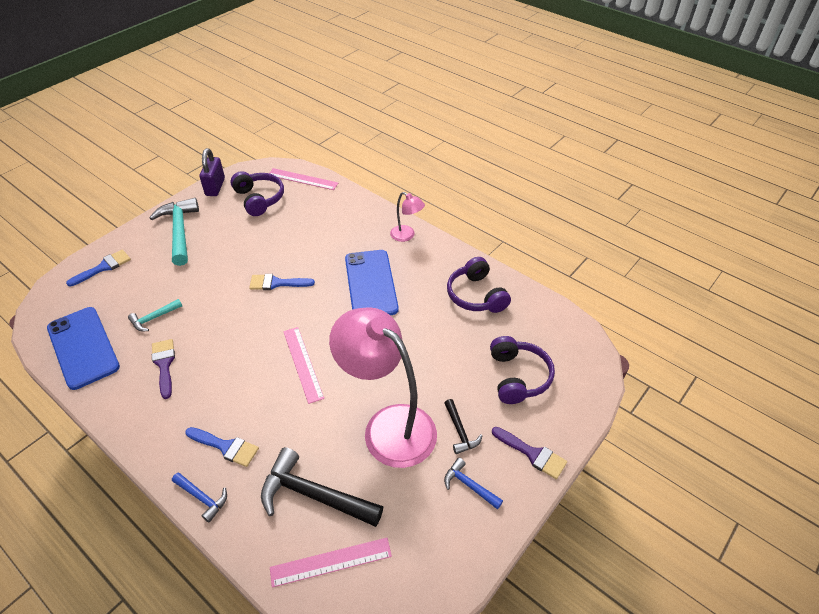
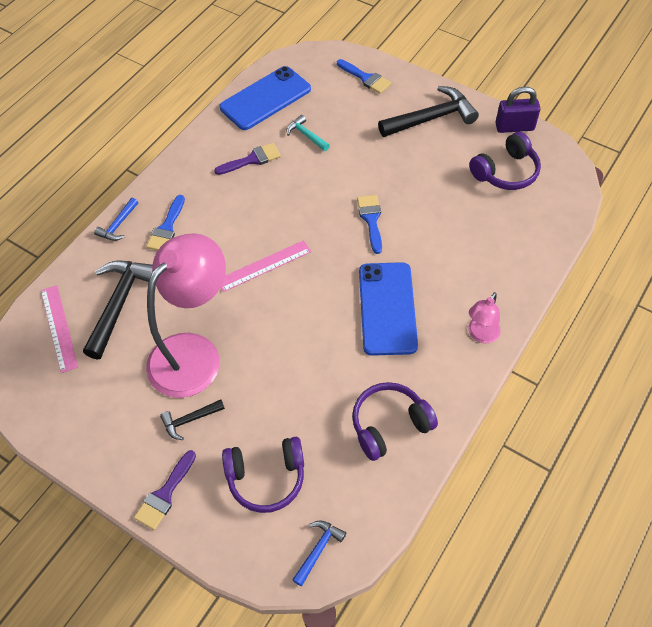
camera: 85 degrees right, 10 degrees up
(179, 231) = (432, 118): turquoise hammer -> black hammer
(302, 179) = (558, 205): pink ruler -> none
(371, 284) = (387, 308): blue phone -> blue phone turned 75 degrees counterclockwise
(469, 485) = (128, 432): blue hammer -> blue hammer (318, 549)

